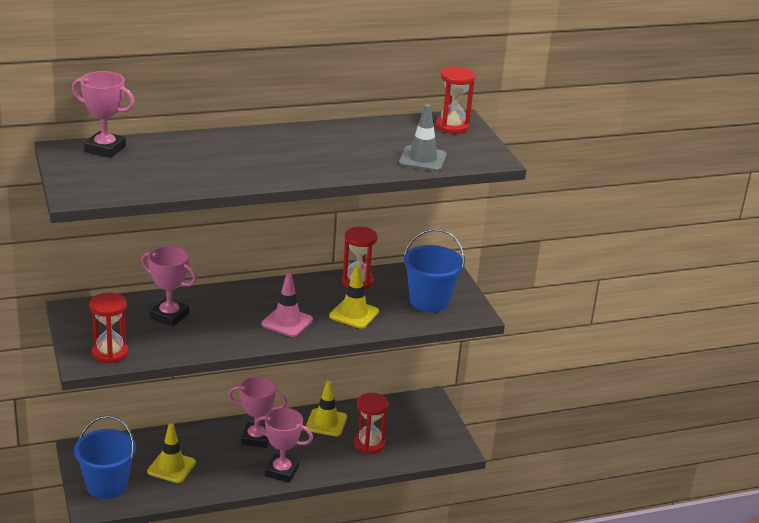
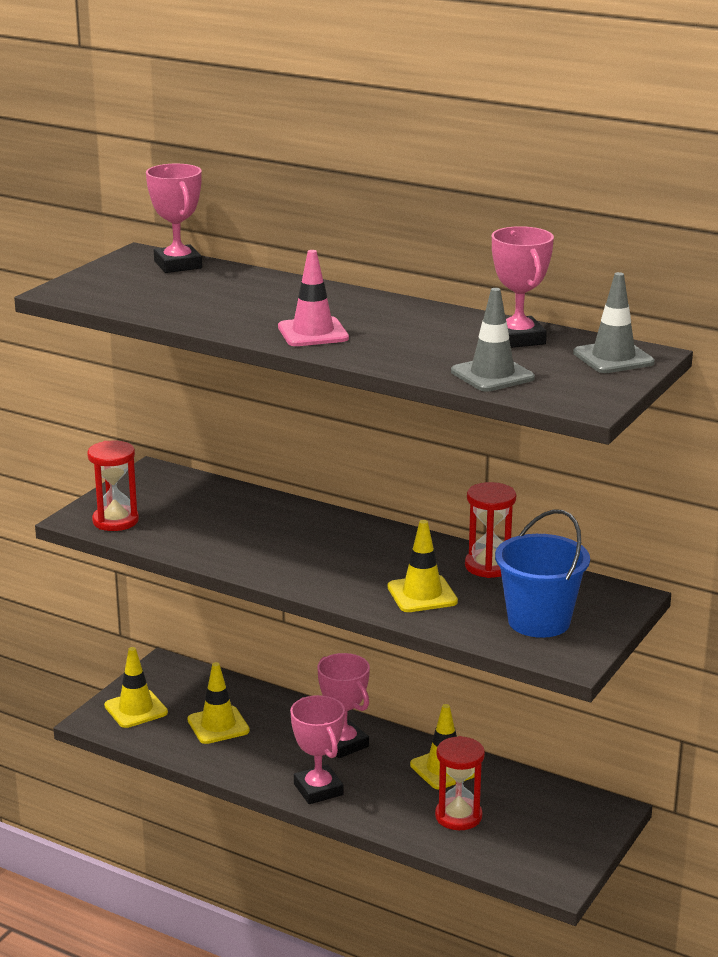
camera: 50 degrees right, 5 degrees down
(107, 485) = (136, 709): blue bucket -> yellow traffic cone
(169, 316) = (228, 514): pink trophy -> pink trophy (518, 339)
(287, 322) = (333, 570): pink traffic cone -> pink traffic cone (313, 333)
(452, 126) = (613, 358): red hourglass -> grey traffic cone

